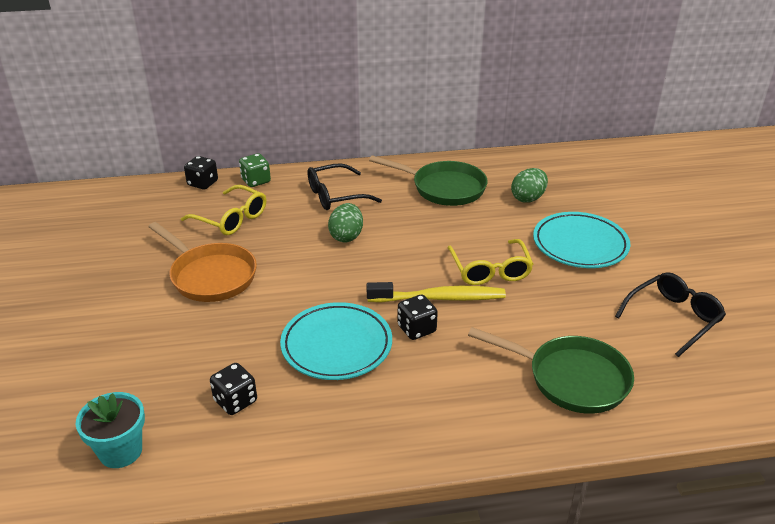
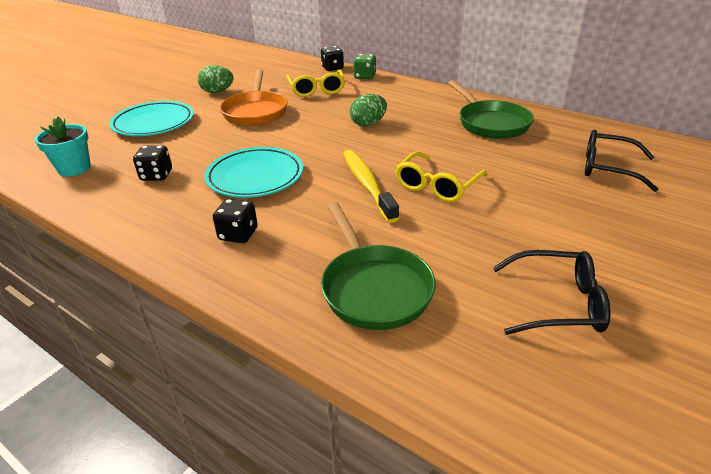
camera: 45 degrees right, 0 degrees up
(335, 195) = (401, 100): black glasses -> black glasses (607, 168)
(416, 329) = (318, 194): black dice -> black dice (238, 234)
(440, 298) = (367, 184): yellow toothbrush -> yellow toothbrush turned 150 degrees counterclockwise
(528, 198) = (556, 155): green egg -> green egg (217, 92)
(580, 244) = (552, 204): turquoise plate -> turquoise plate (154, 123)

